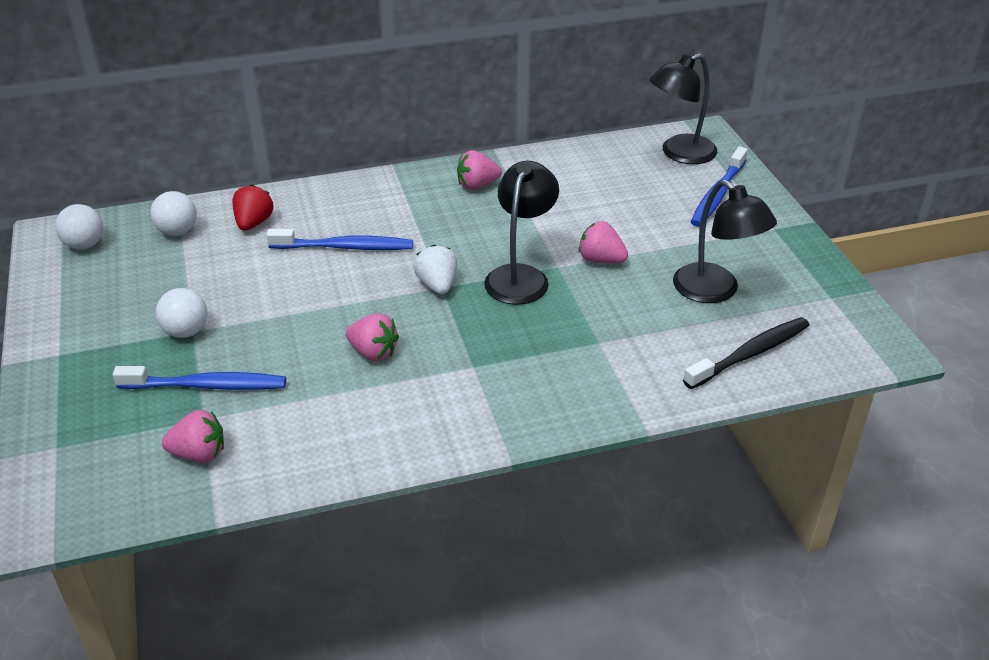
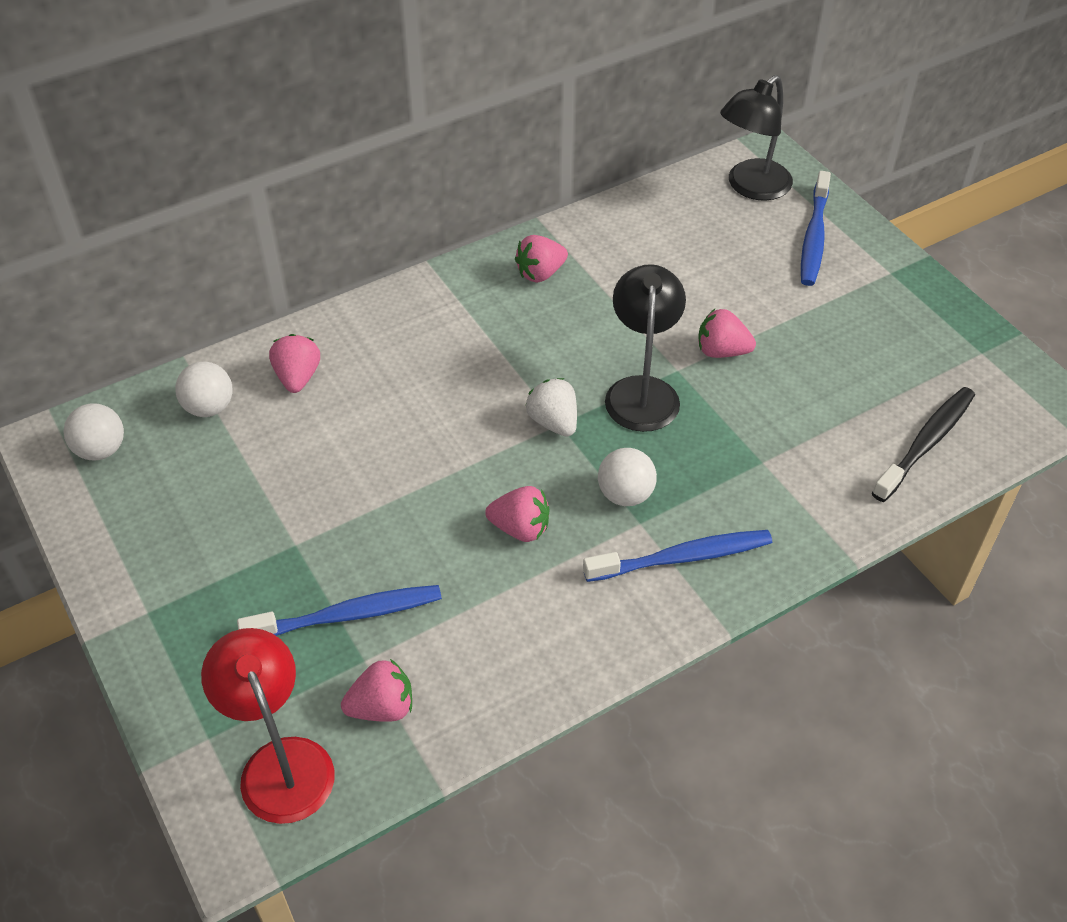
camera: 15 degrees left, 10 degrees up
(101, 475) = (280, 762): none -> red lamp
(186, 331) = (288, 547): white ball -> white ball (625, 495)
(253, 223) = (298, 377): red strawberry -> pink strawberry
(345, 247) = (423, 391): blue toothbrush -> blue toothbrush (682, 557)
(715, 291) = (860, 369): black lamp -> none

